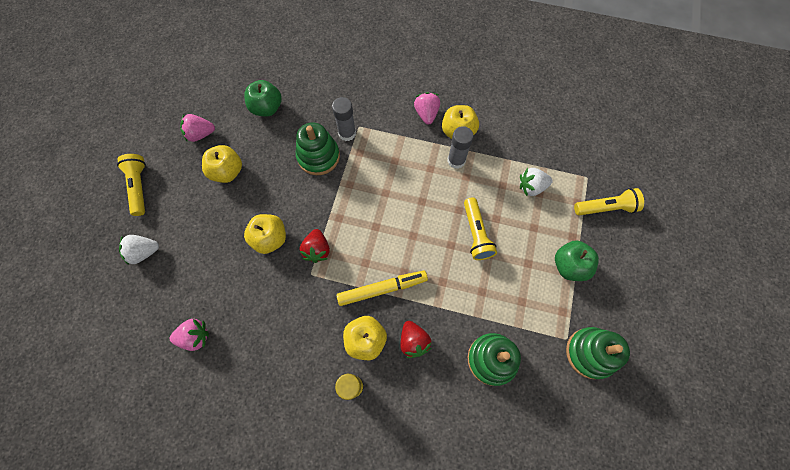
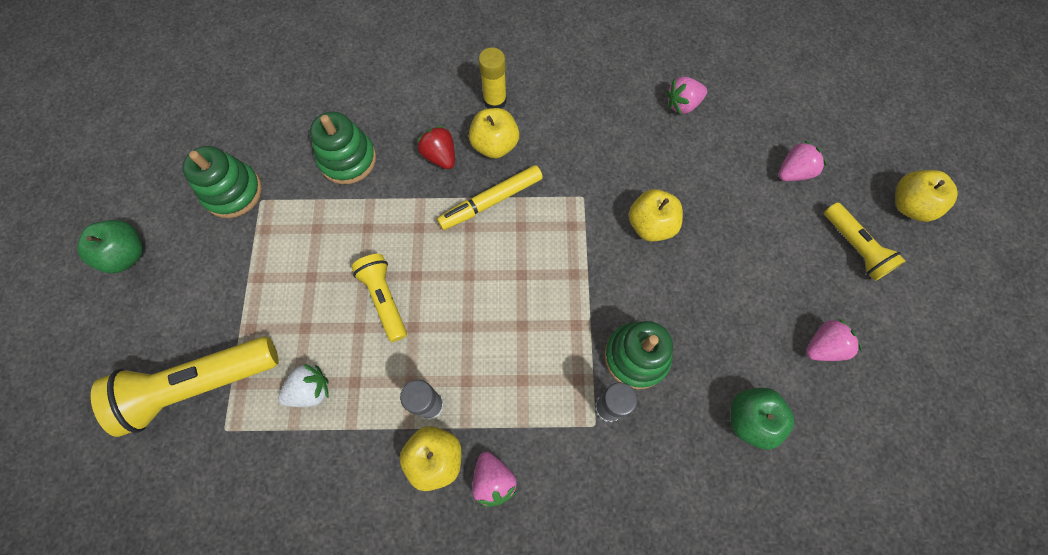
camera: 165 degrees right, 0 degrees up
(144, 252) = (793, 172): white strawberry -> pink strawberry
(227, 171) = (752, 299): yellow apple -> yellow apple (909, 205)
(317, 250) = (586, 226): red strawberry -> none
(569, 266) = (255, 287): green apple -> green apple (127, 254)
(605, 208) = (199, 385): yellow flashlight -> yellow flashlight, size x1.68

